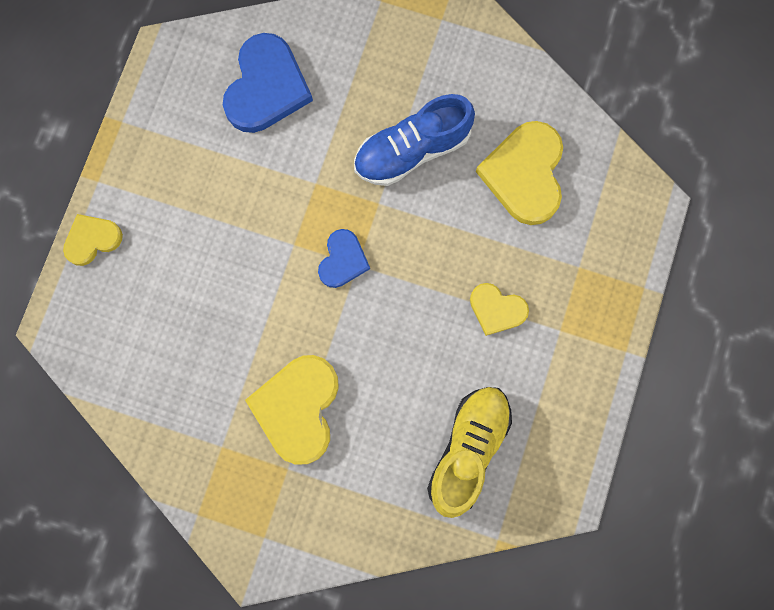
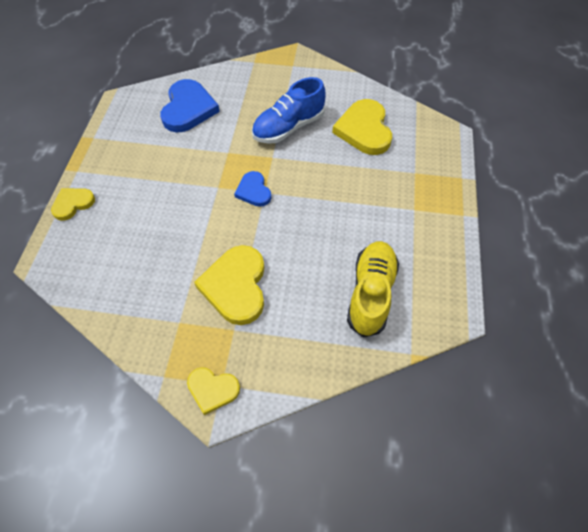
camera: 10 degrees left, 20 degrees down
(342, 260) = (253, 191): blue heart -> blue heart turned 150 degrees clockwise
(497, 309) = (367, 204): yellow heart -> yellow heart (212, 390)

